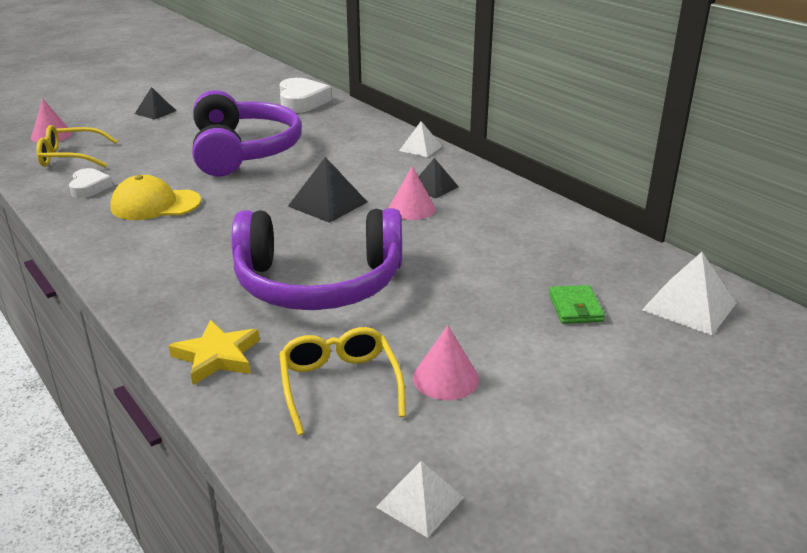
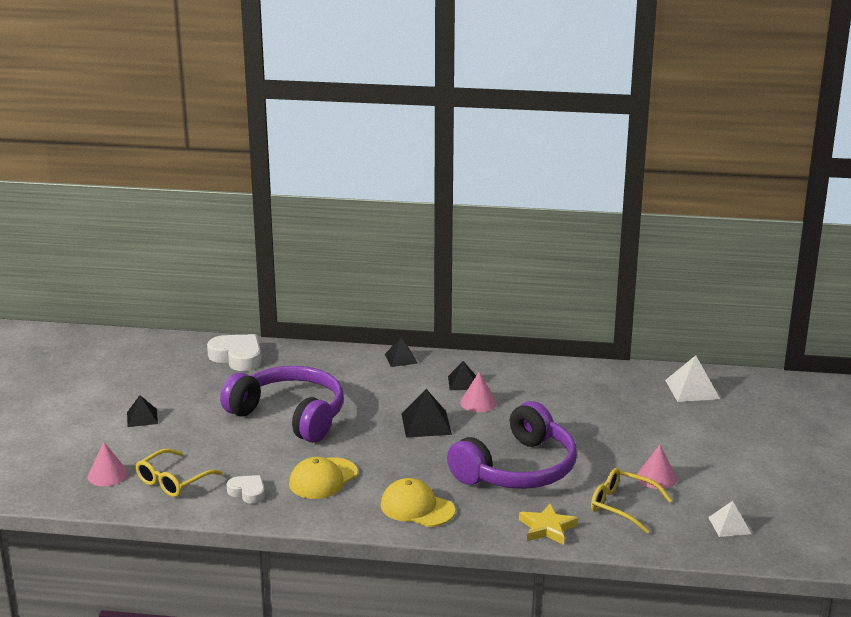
camera: 45 degrees left, 5 degrees down
(161, 266) = (417, 508): none -> yellow cap
(420, 148) = (401, 358): white pyramid -> black pyramid
(575, 307) = (650, 416): green wallet -> none

